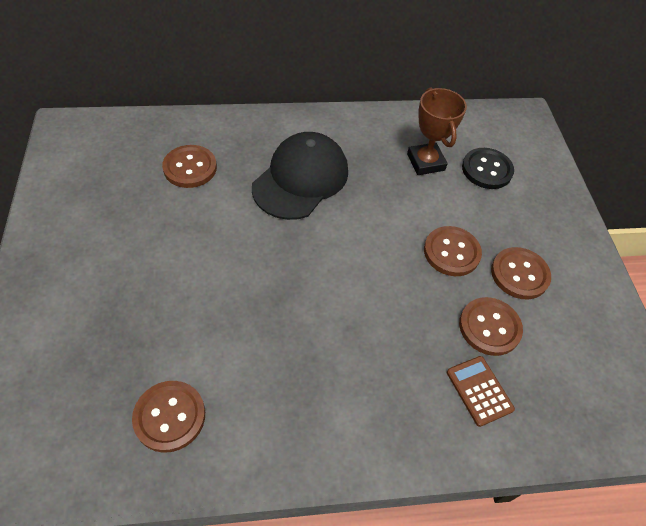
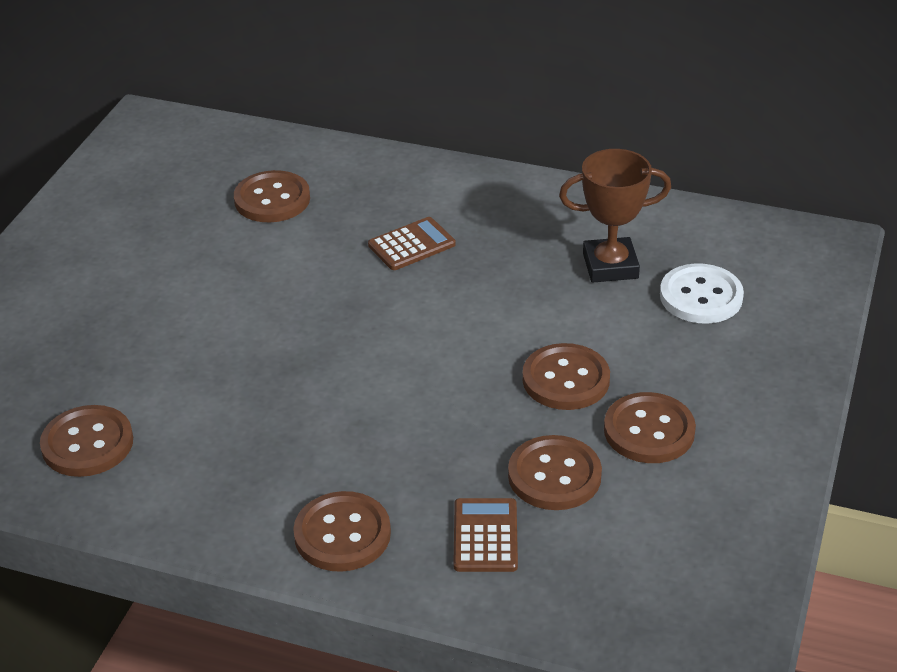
camera: 30 degrees right, 15 degrees down
(301, 179) = (411, 245): black cap -> brown calculator
(392, 426) = (342, 534): none -> brown button
(425, 162) = (610, 266): brown trophy -> brown trophy turned 75 degrees clockwise
(487, 170) = (701, 296): black button -> white button

